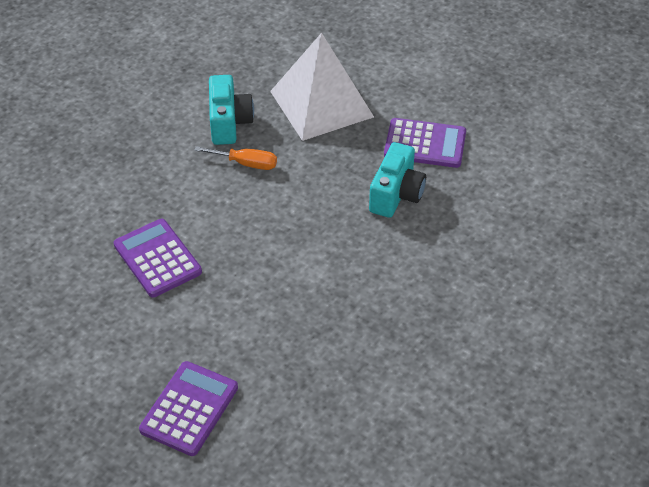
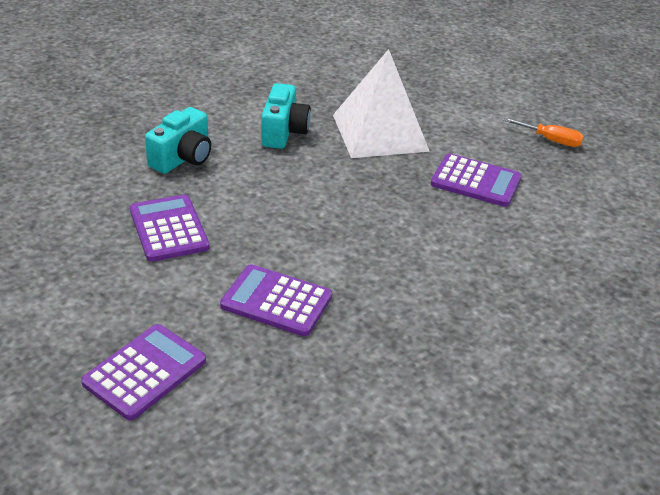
camera: 10 degrees right, 10 degrees down
(246, 163) = (288, 167): orange screwdriver -> orange screwdriver (551, 140)
(280, 314) = (276, 301): none -> purple calculator
(396, 194) = (434, 218): turquoise camera -> turquoise camera (183, 158)

